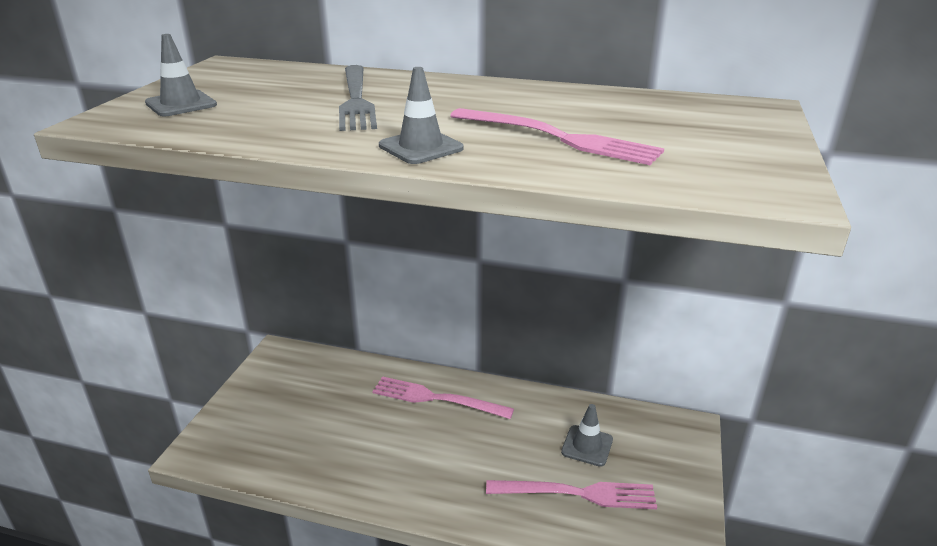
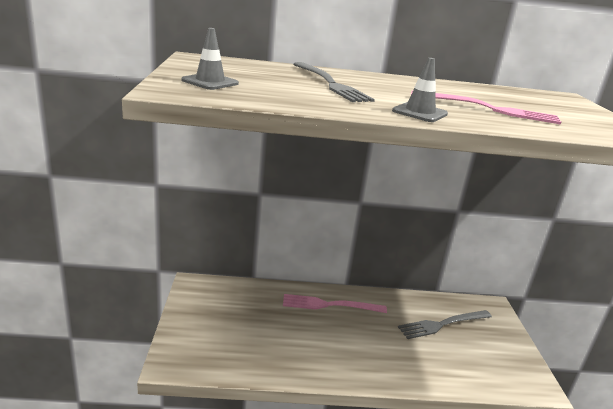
camera: 20 degrees left, 5 degrees down
(577, 494) = (454, 355): pink fork -> none
(587, 446) = (442, 324): grey traffic cone -> grey fork

